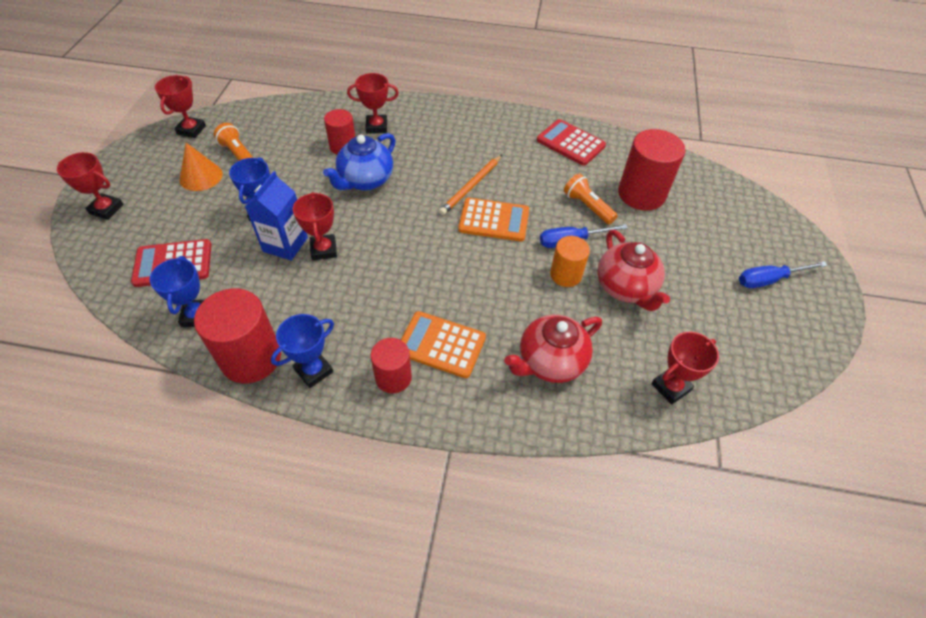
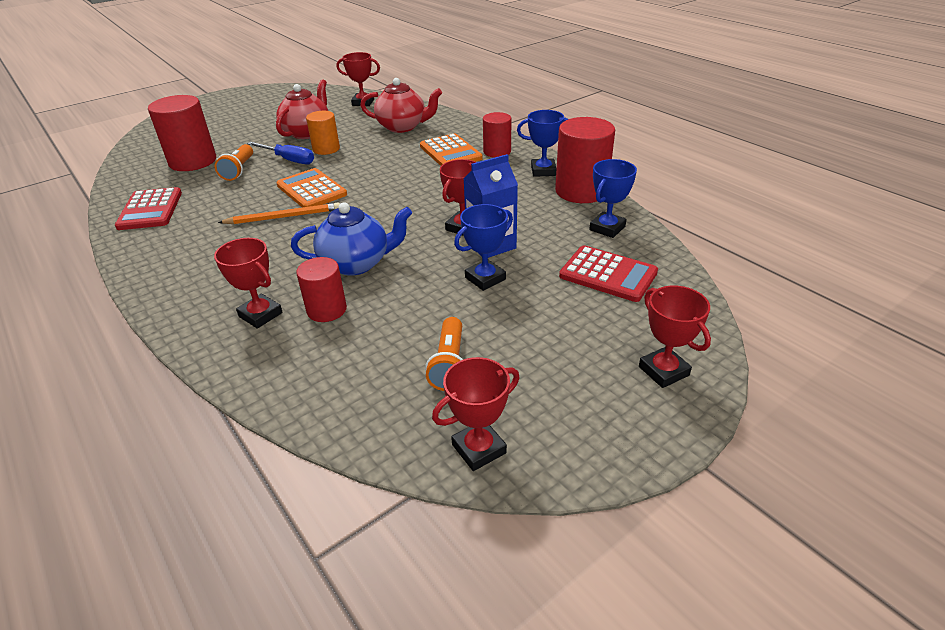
camera: 135 degrees left, 15 degrees down
(201, 176) = (519, 357): orange cone -> none
(769, 280) = (234, 108): blue screwdriver -> none

